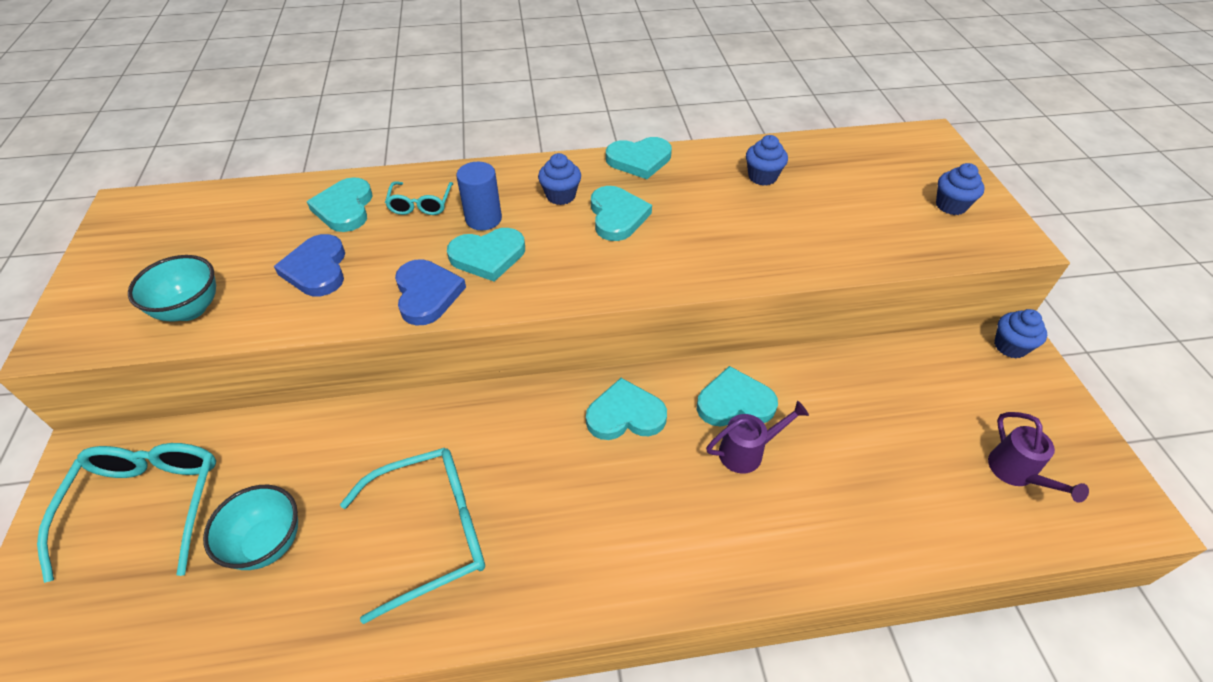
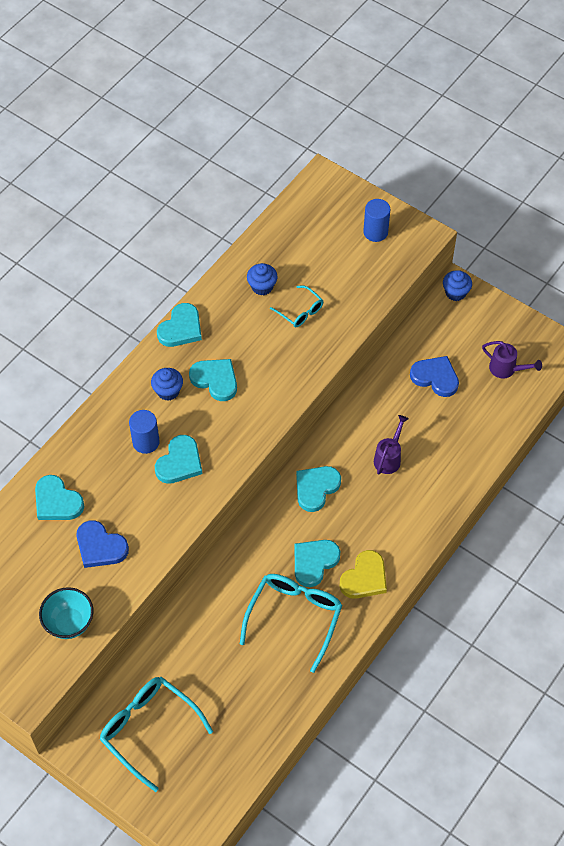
camera: 45 degrees left, 10 degrees up
(268, 543) = (229, 688): turquoise bowl -> none
(420, 204) = (97, 463): turquoise glasses -> turquoise glasses (300, 311)
(427, 294) = (178, 509): blue heart -> blue heart (435, 377)
(563, 564) = (364, 578): none -> yellow heart
(734, 402) = (359, 437): turquoise heart -> turquoise heart (314, 562)
(951, 205) = (375, 232): blue cupcake -> blue cylinder

